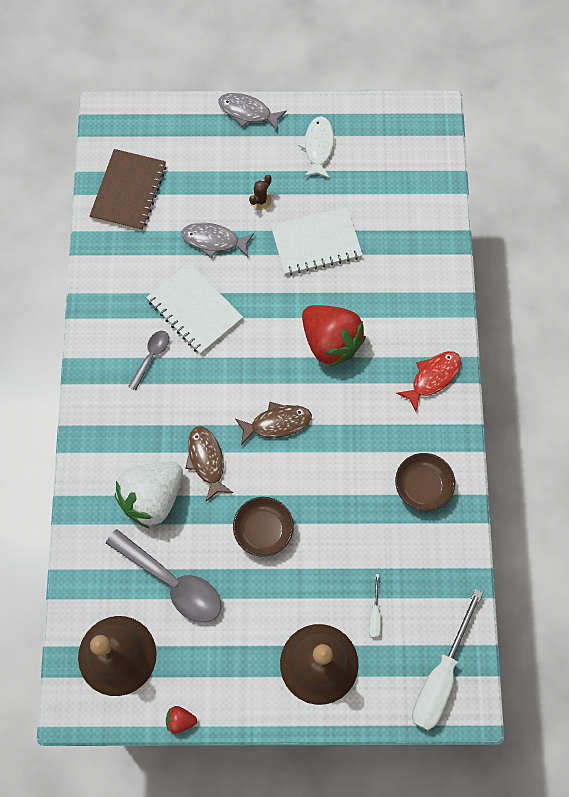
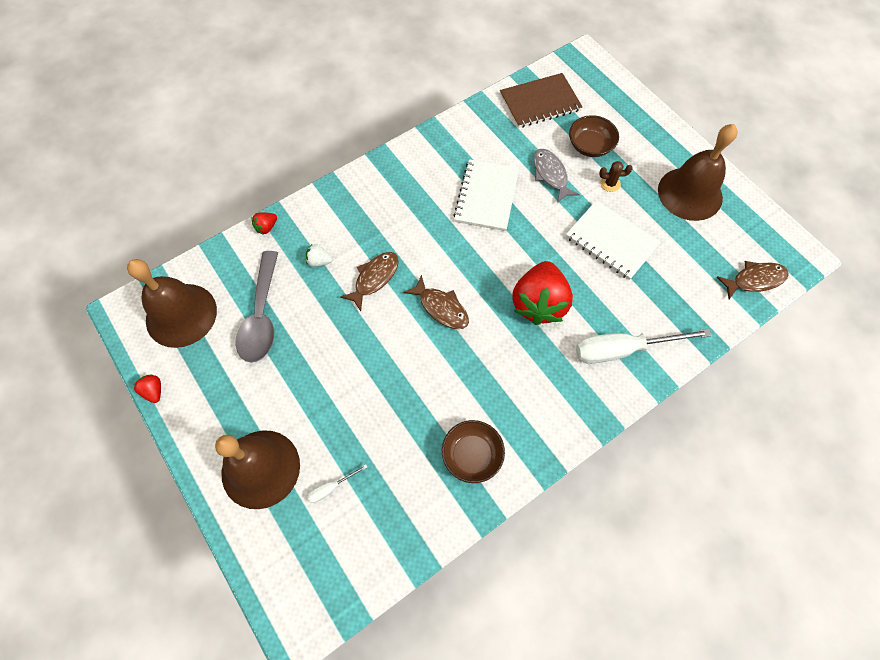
camera: 55 degrees right, 5 degrees down
(78, 524) = (266, 227): none -> red strawberry
(151, 357) = (427, 193): grey spoon -> none
(152, 497) = (319, 261): white strawberry -> white strawberry, size x0.41
(248, 112) = (670, 132): grey fish -> none
(263, 530) = (346, 354): brown bowl -> brown bowl (590, 146)
(318, 147) = (690, 193): white fish -> brown bell
(430, 165) = (754, 280): none -> brown fish
(433, 377) = (574, 401): red fish -> none
(440, 676) = (311, 583): white screwdriver -> white screwdriver (623, 349)

